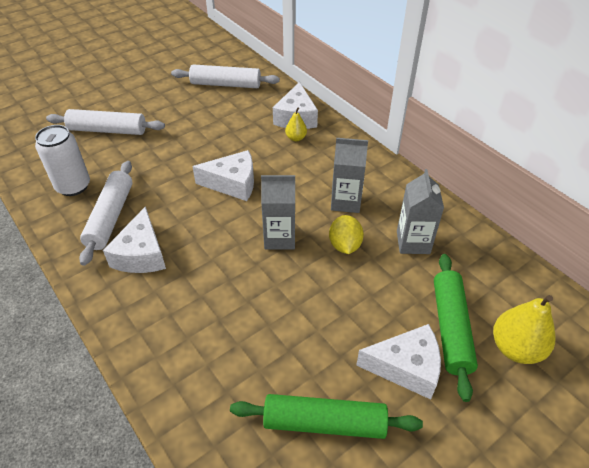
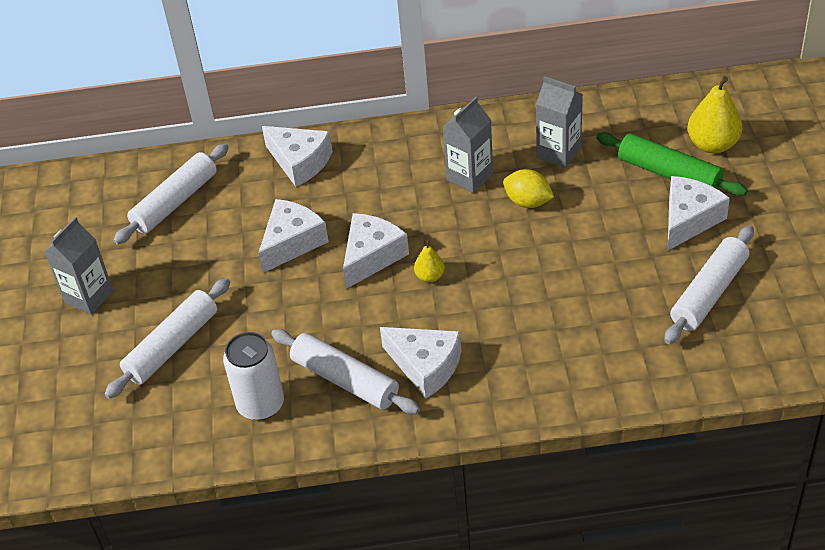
camera: 55 degrees left, 0 degrees up
(222, 143) = (292, 242): none -> white cheese
(279, 238) = (483, 246): grey carton -> grey carton (89, 296)
(296, 138) = (337, 176): yellow pear -> yellow pear (430, 276)
(324, 423) = (709, 293): green rolling pin -> white rolling pin

